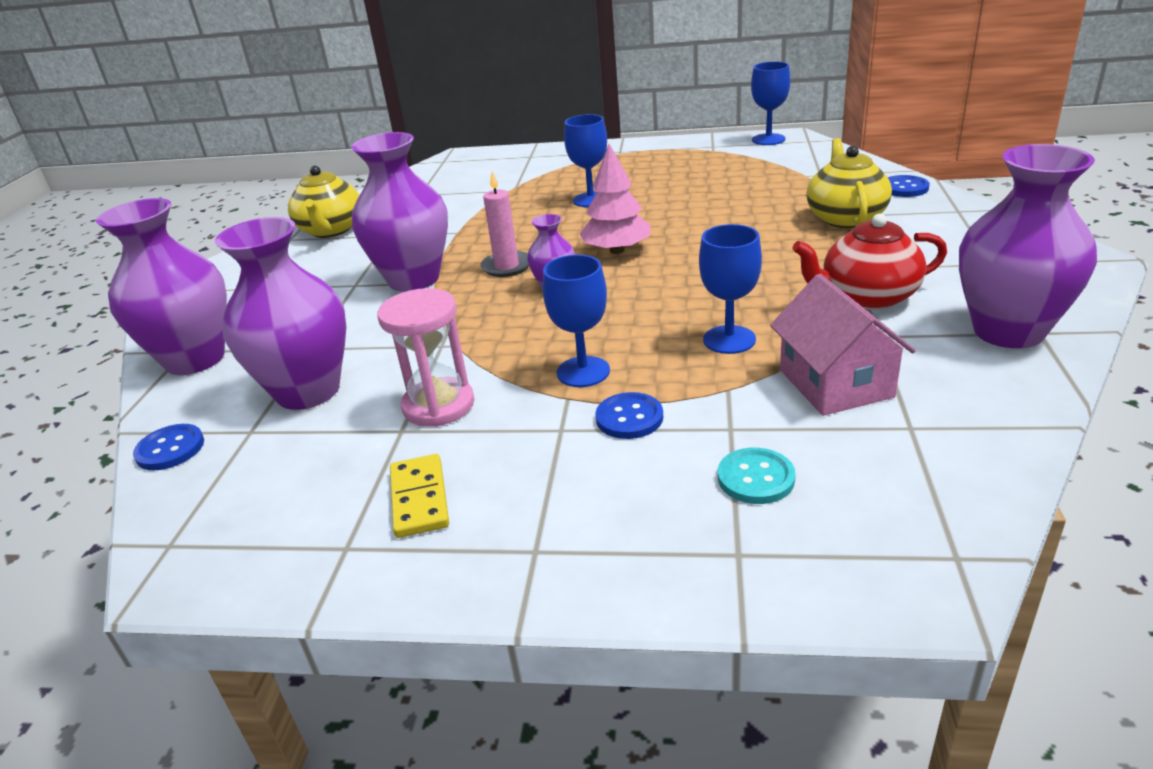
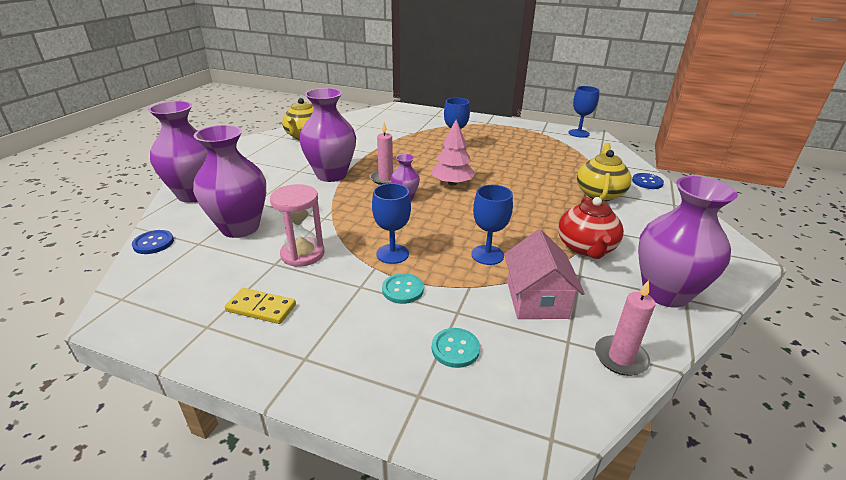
camera: 10 degrees right, 0 degrees up
(419, 499) = (261, 308): yellow domino -> yellow domino turned 75 degrees counterclockwise
(629, 418) = (403, 289): blue button -> turquoise button
(867, 297) = (586, 248): red teapot -> red teapot turned 90 degrees counterclockwise
(993, 430) = (620, 358): none -> pink candle

